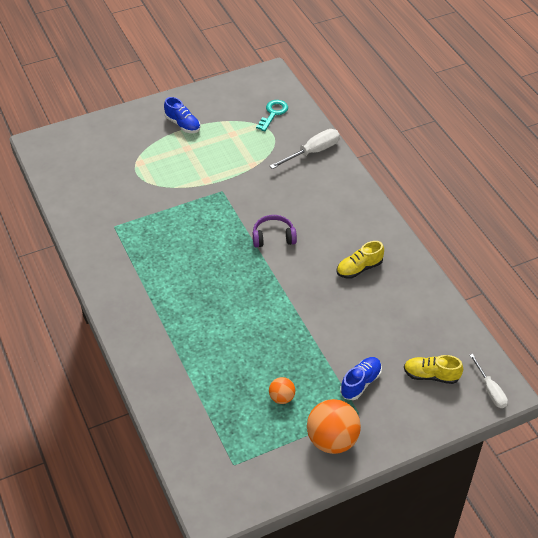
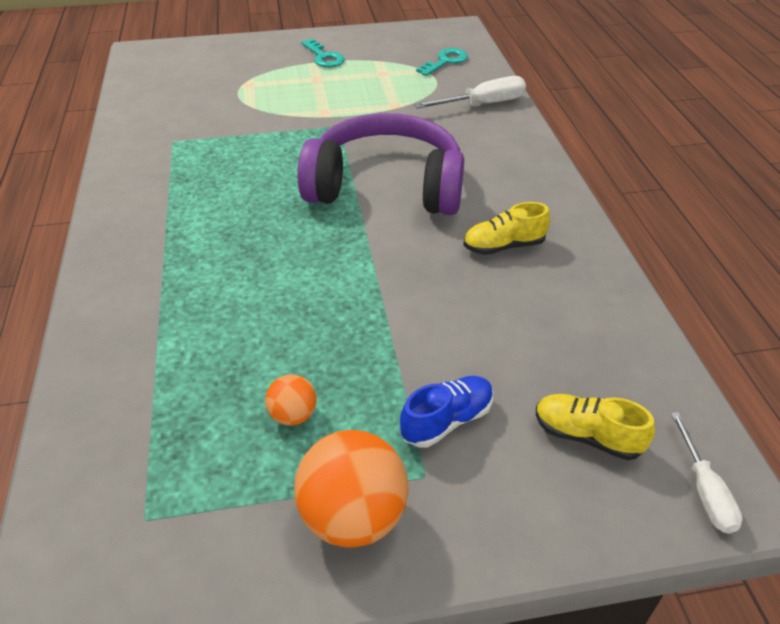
camera: 15 degrees right, 5 degrees down
(182, 124) = (324, 57): blue shoe -> turquoise key
(273, 237) = (386, 186): purple headphones -> purple headphones, size x2.32

